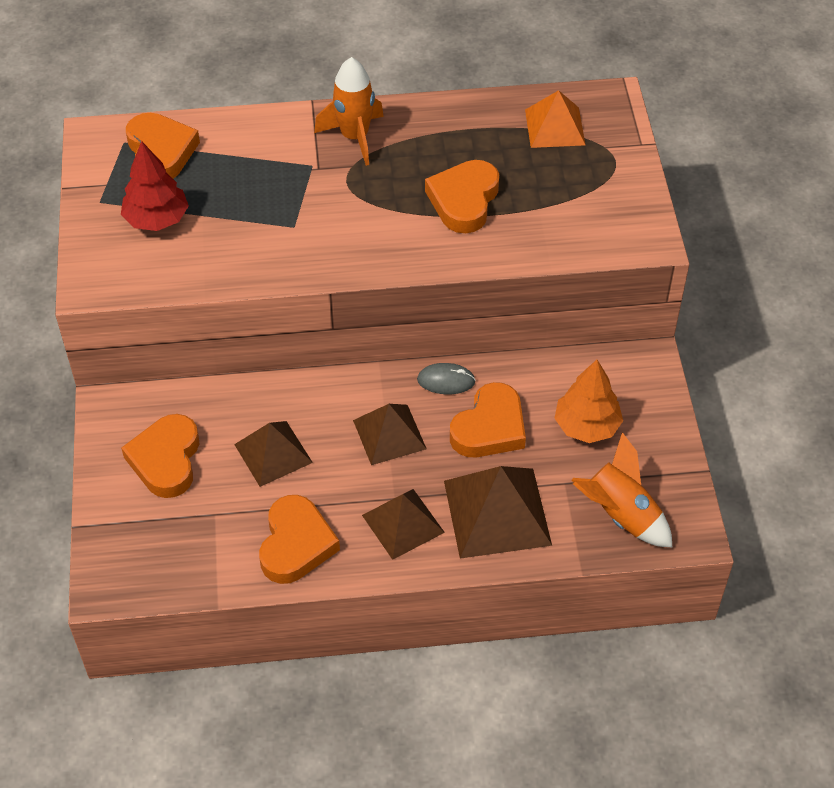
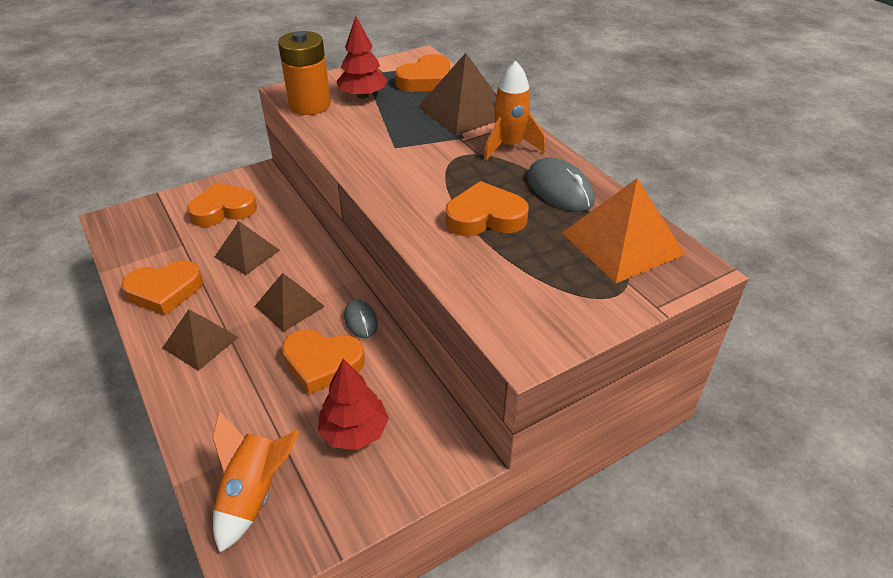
camera: 65 degrees right, 10 degrees down
(144, 274) = (310, 105): none -> orange battery
(452, 132) = (559, 189): none -> grey mouse
(497, 512) = (229, 398): brown pyramid -> brown pyramid (464, 111)
(555, 127) = (622, 243): orange pyramid -> orange pyramid, size x1.53
(586, 426) = (354, 432): orange tree -> red tree

